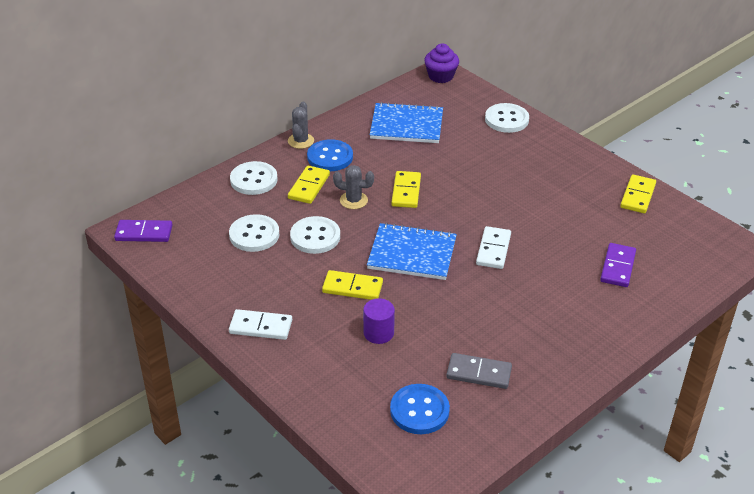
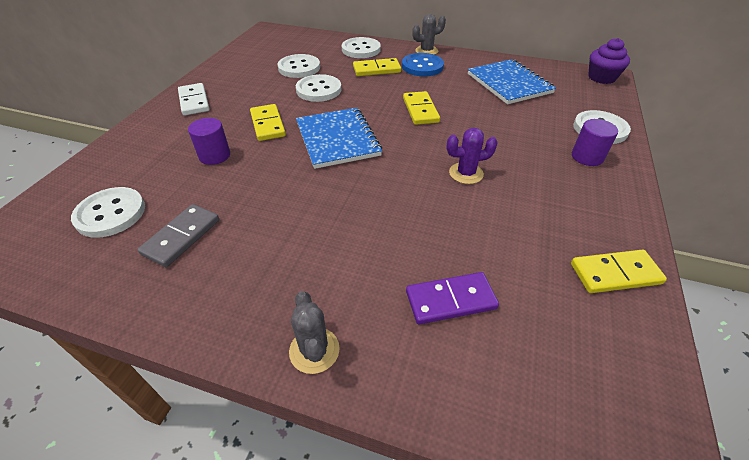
camera: 60 degrees right, 5 degrees up
(144, 233) = (268, 35): purple domino -> none
(353, 200) = (380, 91): grey cactus -> grey cactus (314, 350)
(406, 191) = (420, 110): yellow domino -> yellow domino turned 75 degrees counterclockwise
(419, 410) = (110, 214): blue button -> white button
(479, 373) = (181, 237): grey domino -> grey domino turned 45 degrees clockwise
(493, 250) = (387, 185): white domino -> none
(509, 207) = (466, 173): none -> purple cactus
(532, 144) = (587, 157): none -> purple cylinder

